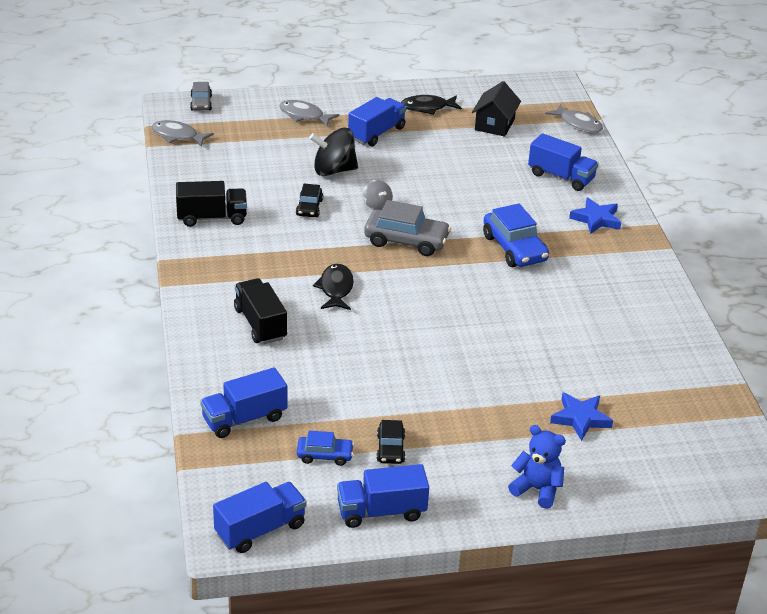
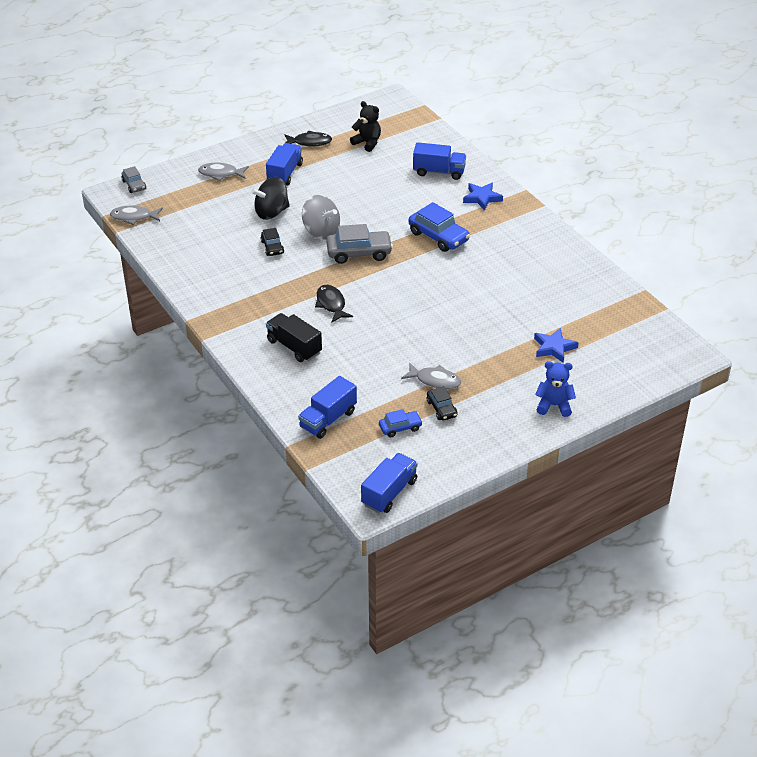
camera: 20 degrees left, 5 degrees up
(212, 218) = (204, 276): black truck -> none
(377, 206) = (321, 231): grey spinning top -> grey spinning top, size x1.81
(381, 511) = (462, 453): blue truck -> none
(427, 108) = (310, 142): black fish -> black fish turned 150 degrees counterclockwise
(494, 124) = (367, 143): black house -> black teddy bear
(578, 124) = (427, 126): grey fish -> grey fish (435, 380)

